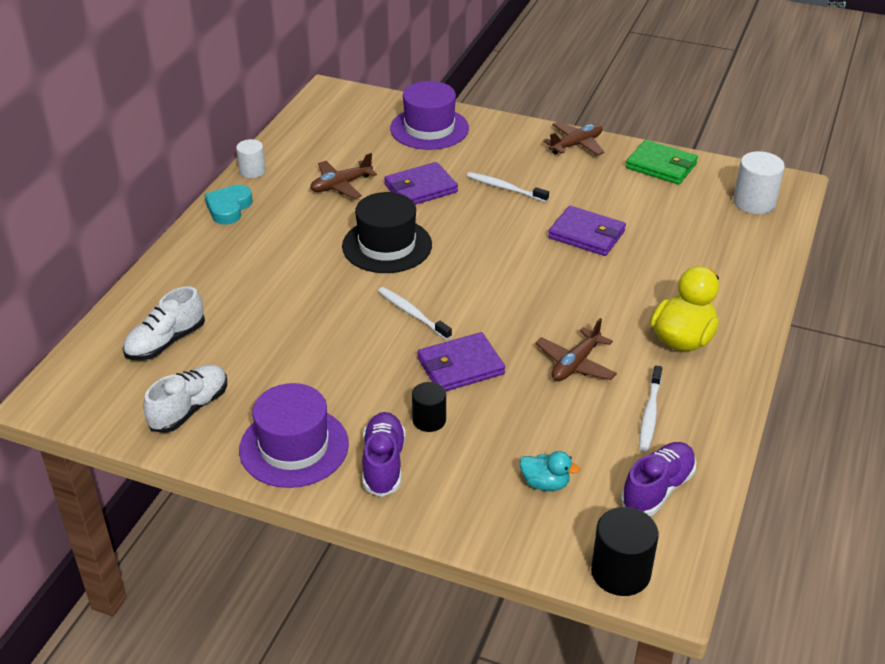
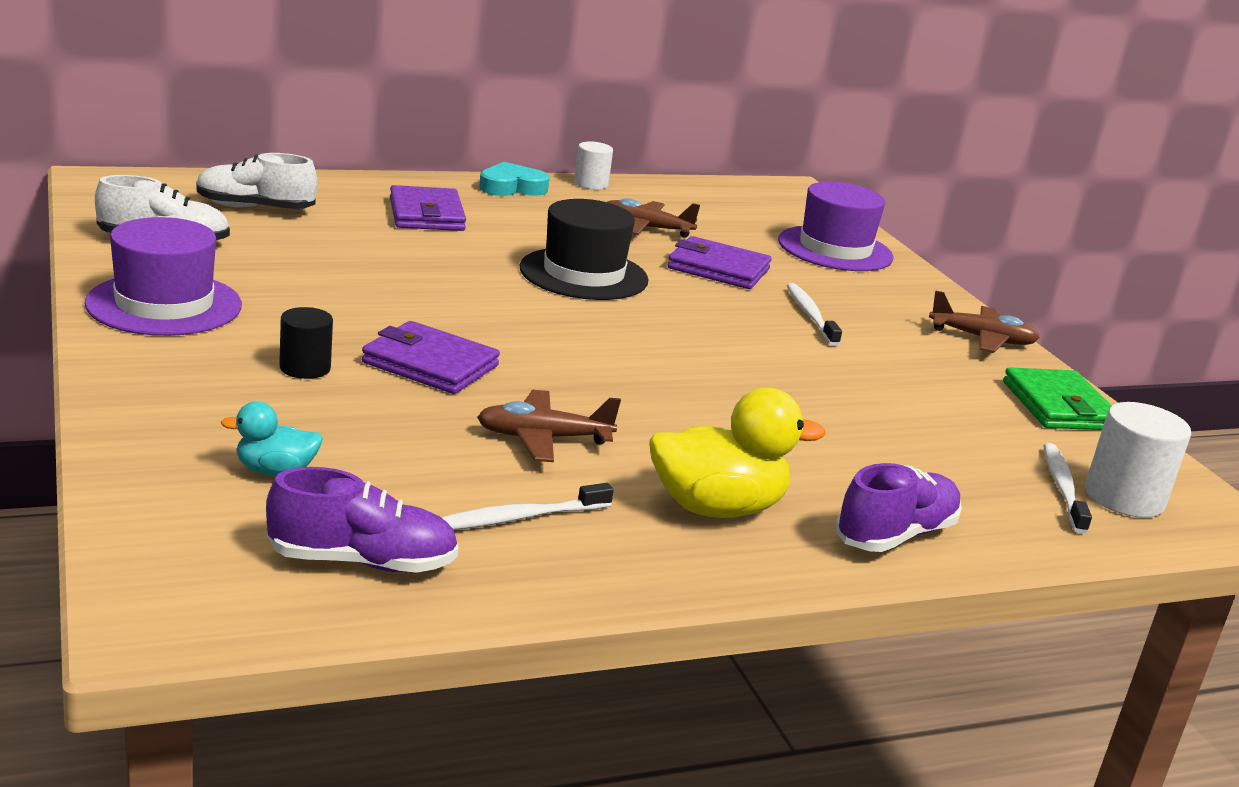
camera: 45 degrees right, 15 degrees down
(383, 463) = (193, 359): purple shoe -> purple shoe (895, 535)
(412, 314) = (485, 315): white toothbrush -> white toothbrush (1062, 488)
(545, 483) = (275, 471): turquoise duck -> turquoise duck turned 105 degrees clockwise
(586, 234) = (816, 386): purple wallet -> purple wallet (426, 214)
(620, 572) = (151, 571): black cylinder -> none

